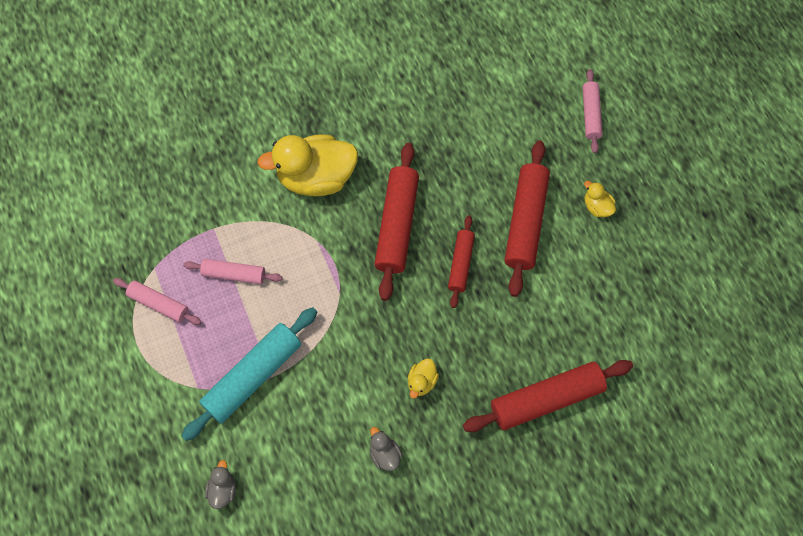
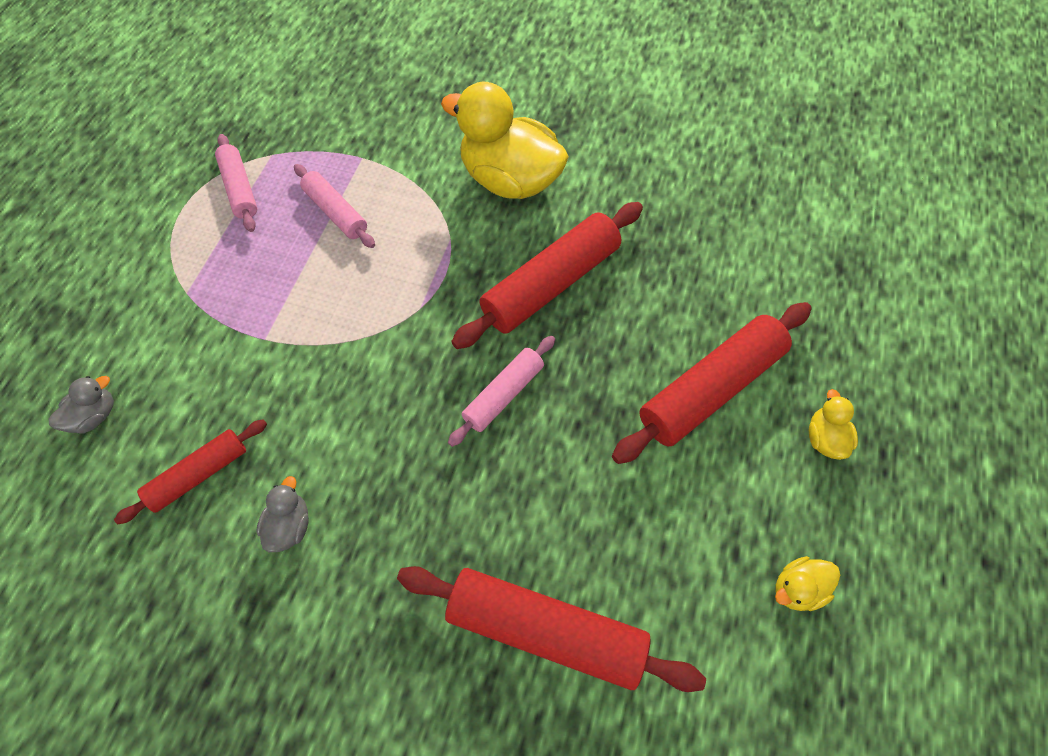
camera: 40 degrees right, 5 degrees down
(253, 376) = (248, 324): turquoise rolling pin -> none
(422, 382) = (414, 476): yellow duck -> yellow duck (797, 588)
(461, 264) = (586, 378): red rolling pin -> red rolling pin (199, 474)
(591, 114) = (904, 325): pink rolling pin -> pink rolling pin (503, 394)

